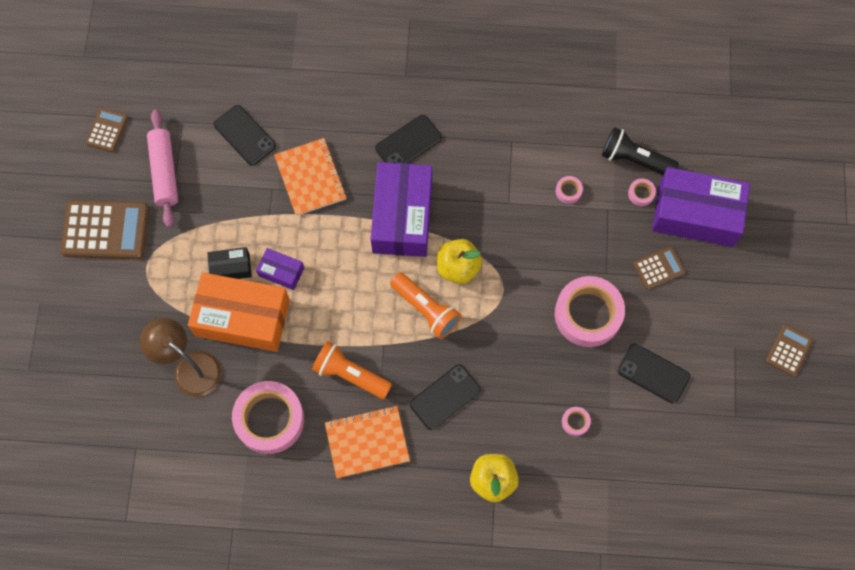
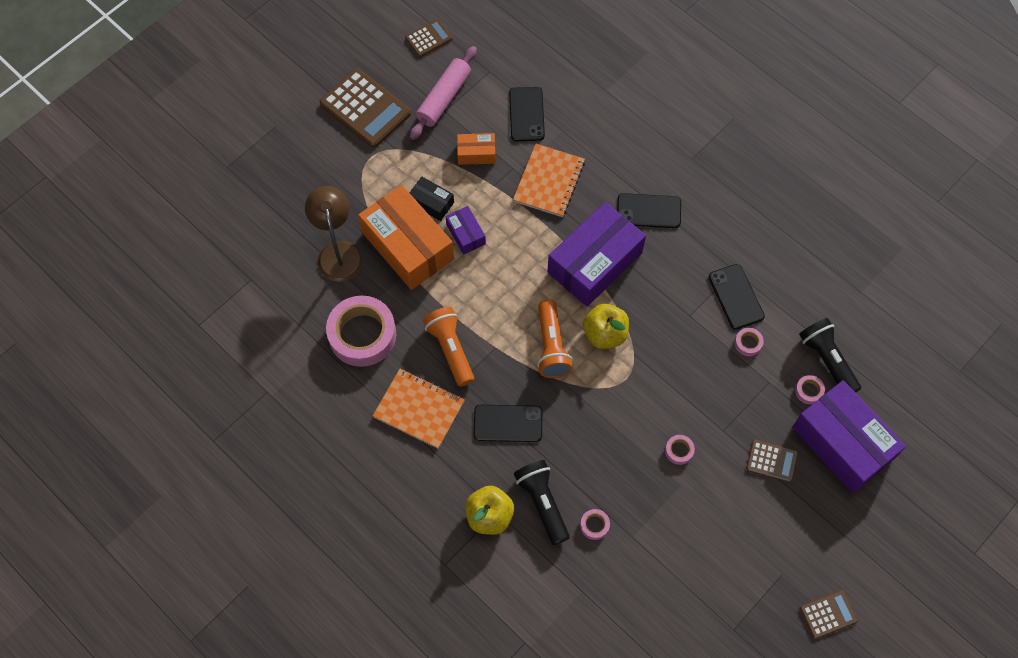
camera: 40 degrees right, 5 degrees down
(232, 198) = (476, 153): none -> orange box
(523, 437) = (542, 503): none -> black flashlight
(588, 314) = (679, 451): pink tape -> pink tape, size x0.41
(653, 373) = (693, 539): black phone -> black phone (736, 297)

